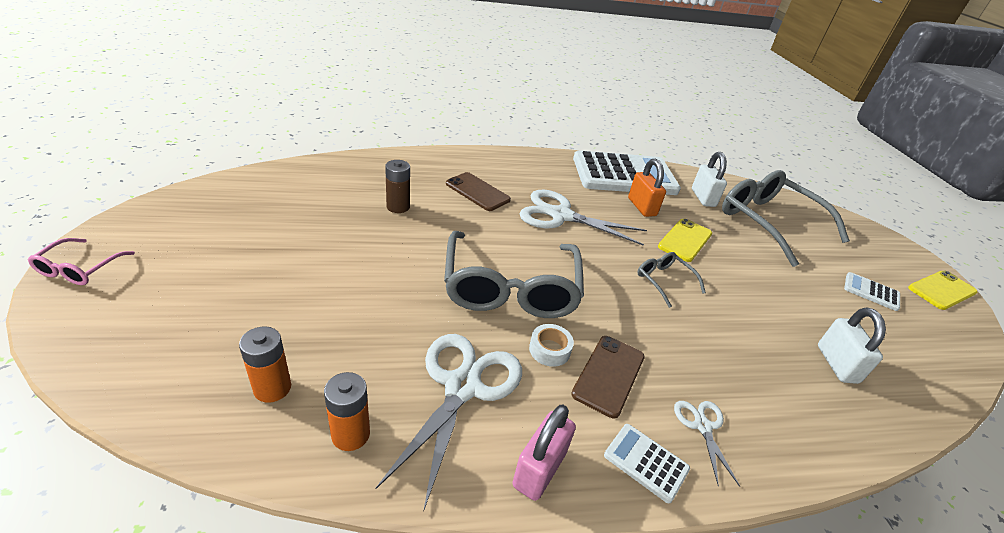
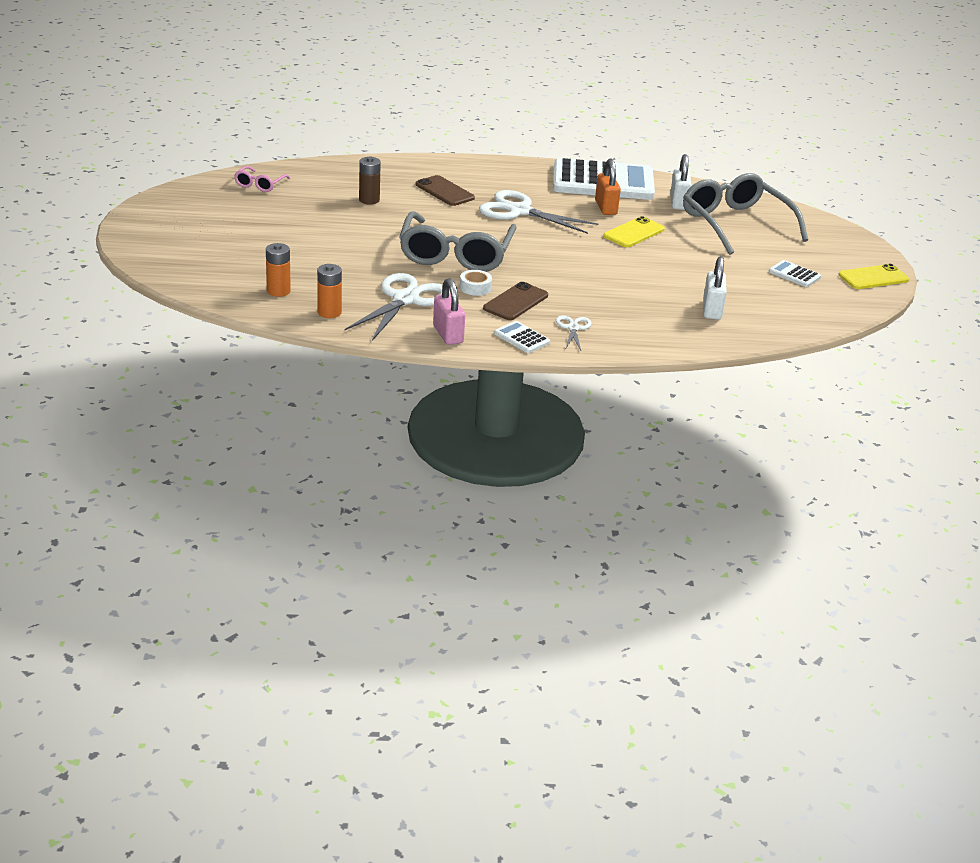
camera: 10 degrees right, 5 degrees down
(79, 269) = (134, 228): pink glasses -> pink glasses (260, 184)
(539, 469) = (448, 334): pink padlock -> pink padlock turned 60 degrees counterclockwise
(664, 281) = (594, 257): grey glasses -> none

